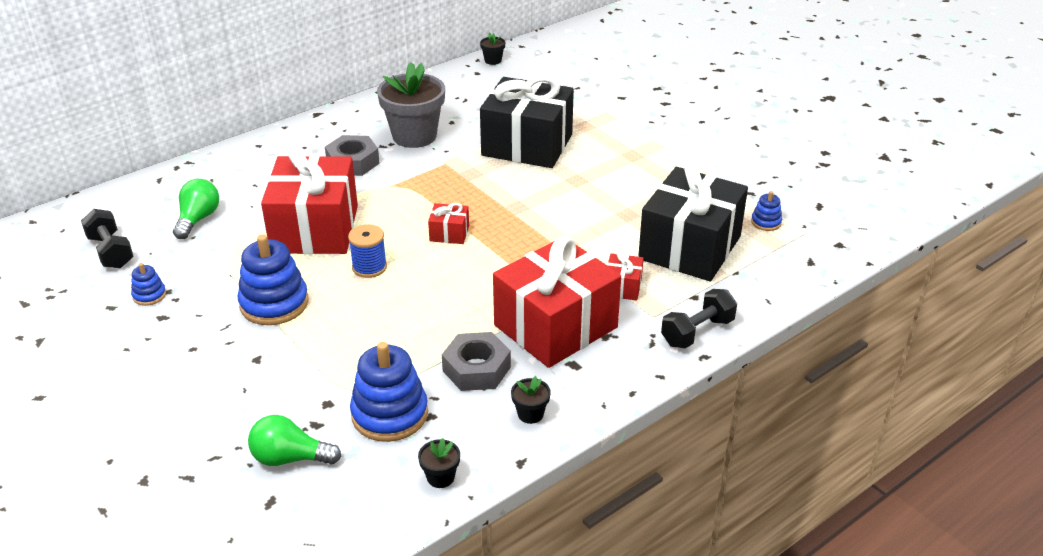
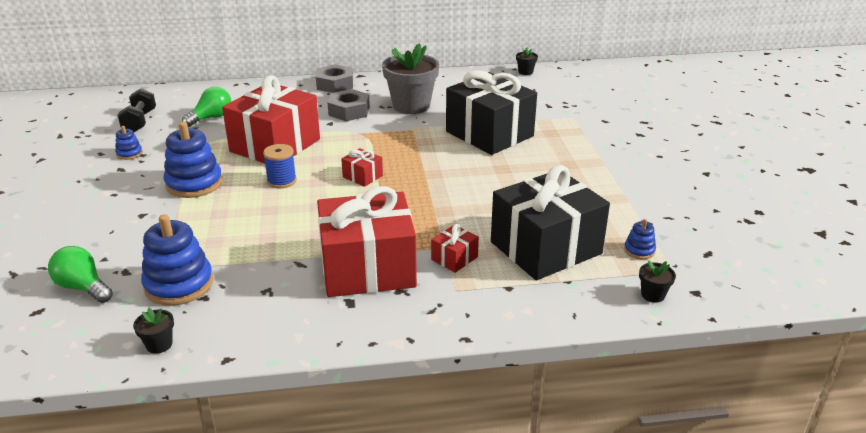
camera: 30 degrees right, 5 degrees down
(476, 369) = (274, 277): grey nut -> grey nut (335, 84)
(530, 414) = (275, 326): black flower pot -> black flower pot (653, 295)
(697, 332) = (480, 316): black dumbbell -> none

